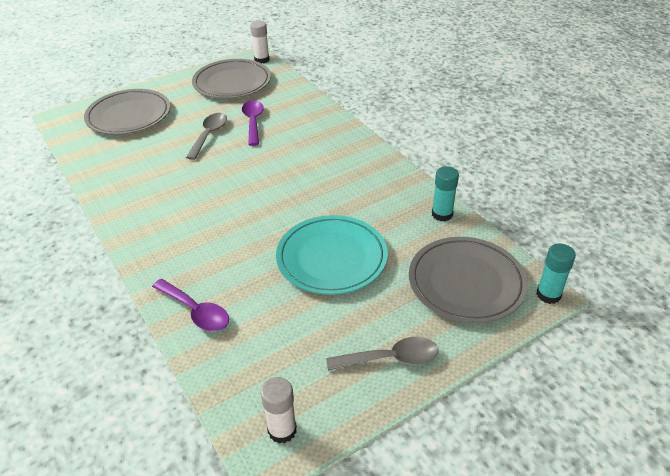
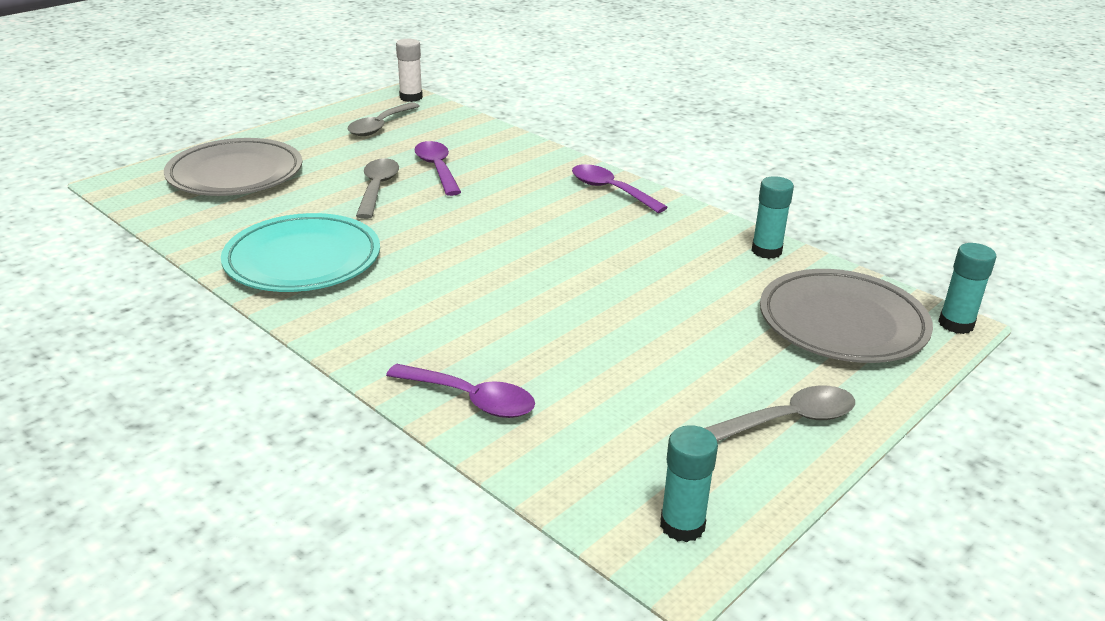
camera: 15 degrees left, 10 degrees down
(232, 83) = (380, 126): grey plate -> grey spoon
(282, 430) = (682, 525): white glue stick -> turquoise glue stick
(331, 258) = (641, 315): turquoise plate -> turquoise plate (303, 260)
(358, 151) = (610, 190): none -> purple spoon

